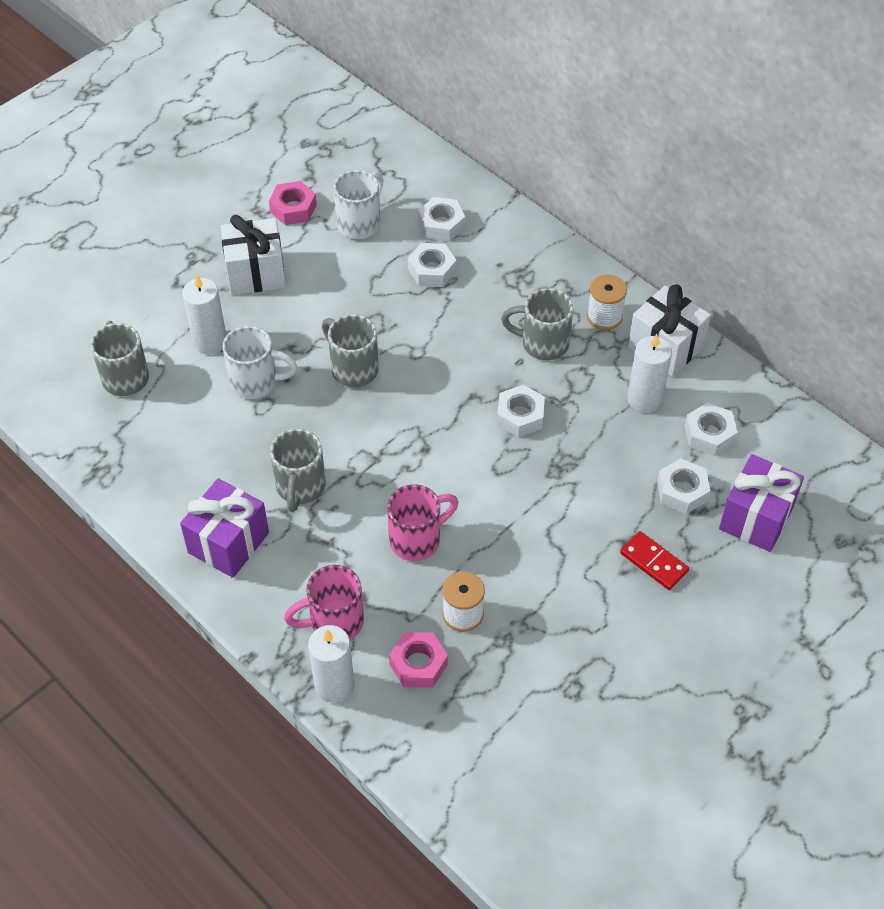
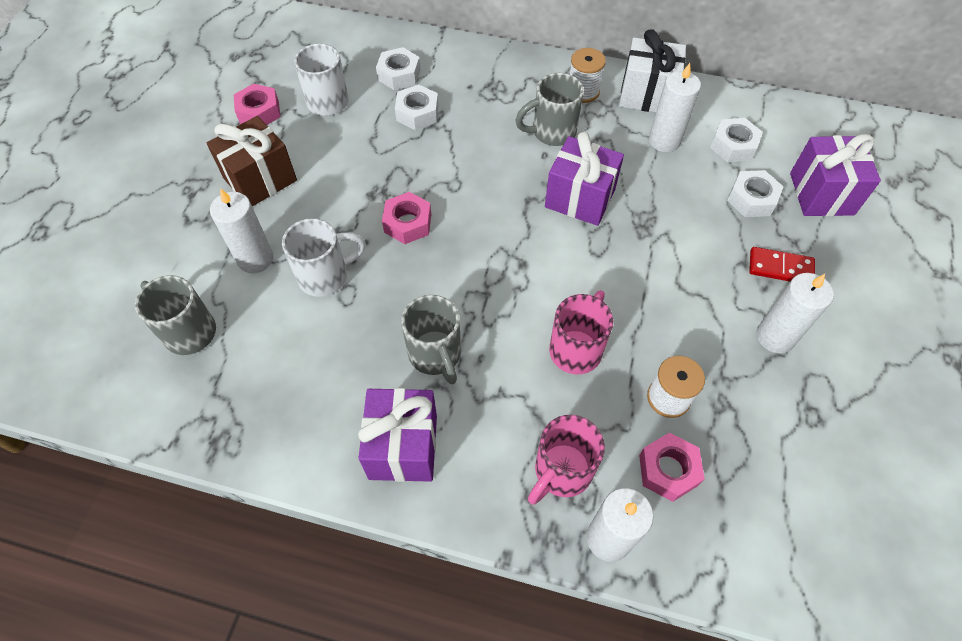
camera: 30 degrees left, 5 degrees up
(255, 273) = (260, 179): white gift -> brown gift
(353, 368) = (407, 223): grey mug -> pink nut
(520, 416) = (580, 198): white nut -> purple gift
(596, 614) = (775, 337): none -> white candle

